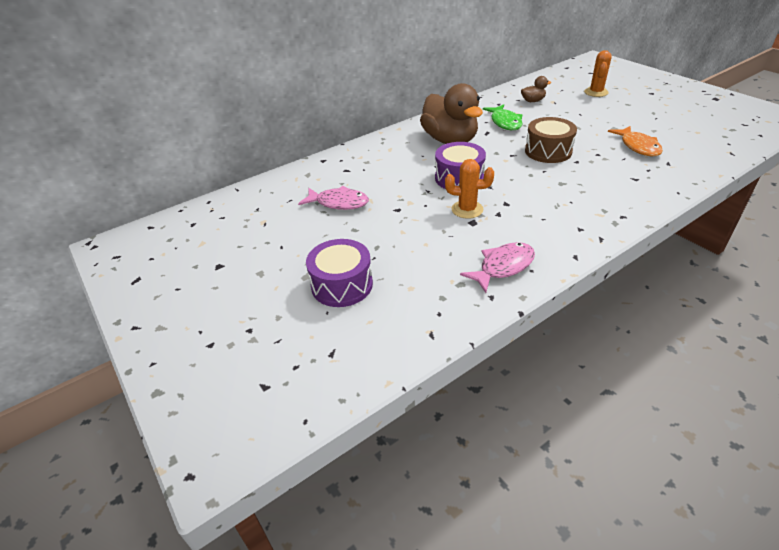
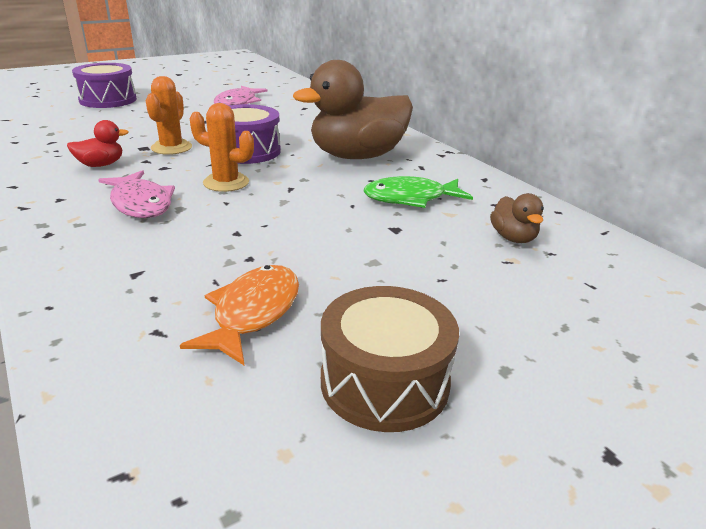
camera: 90 degrees right, 10 degrees down
(503, 267) = (48, 151): pink fish -> pink fish (140, 203)
(517, 231) = (101, 165): none -> red duck
(548, 151) = (286, 215): brown drum -> brown drum (384, 382)
(596, 92) = (586, 334): orange cactus -> orange cactus (226, 182)
(638, 146) = (253, 313): orange fish -> orange fish turned 120 degrees clockwise

